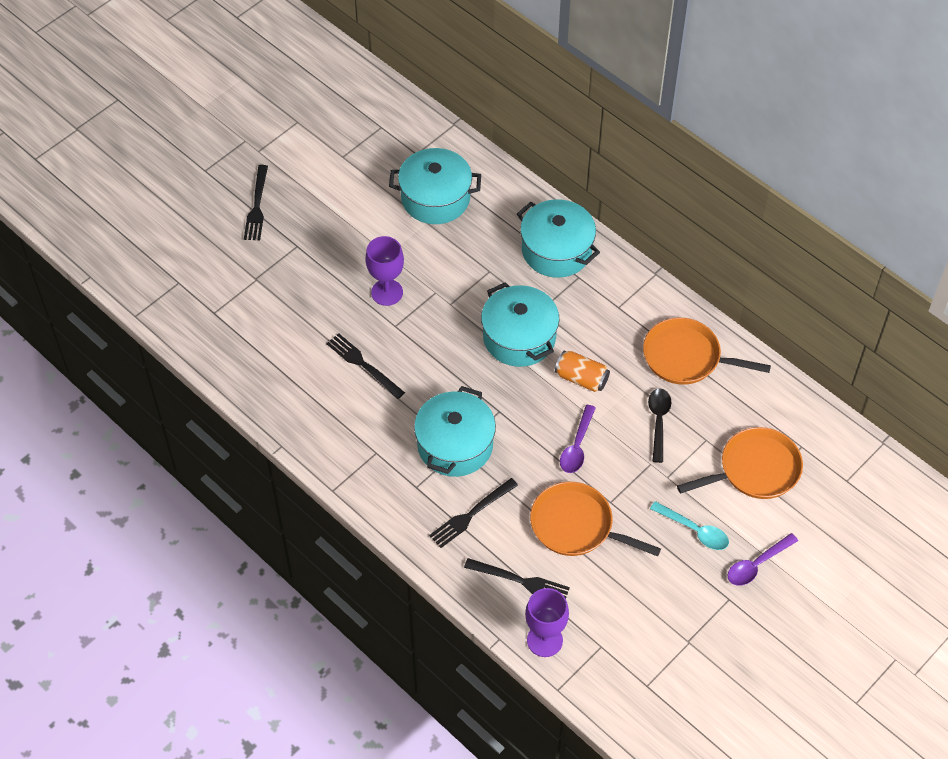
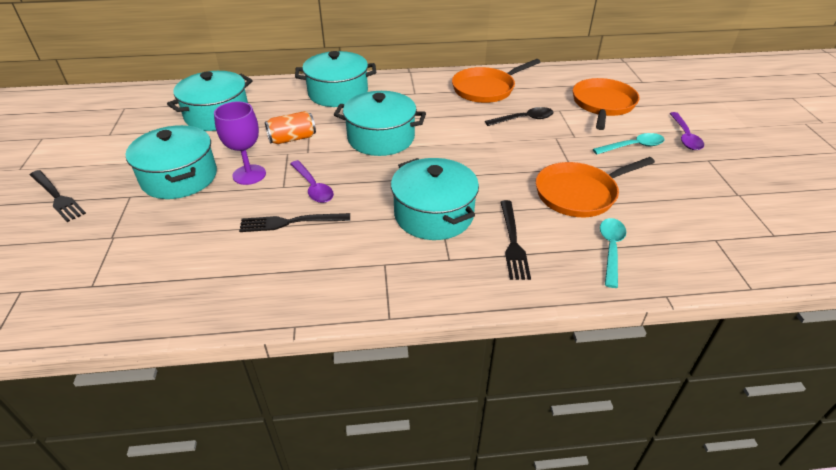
camera: 50 degrees left, 15 degrees down
(342, 254) = (179, 177): none -> turquoise pot
(521, 581) = (611, 249): black fork -> turquoise spoon
(544, 640) = (687, 268): purple goblet -> none
(577, 446) = (505, 159): purple spoon -> purple spoon (313, 187)
(581, 378) = (450, 130): orange can -> orange can (292, 139)
(658, 421) = (524, 119): black spoon -> black spoon turned 120 degrees clockwise

